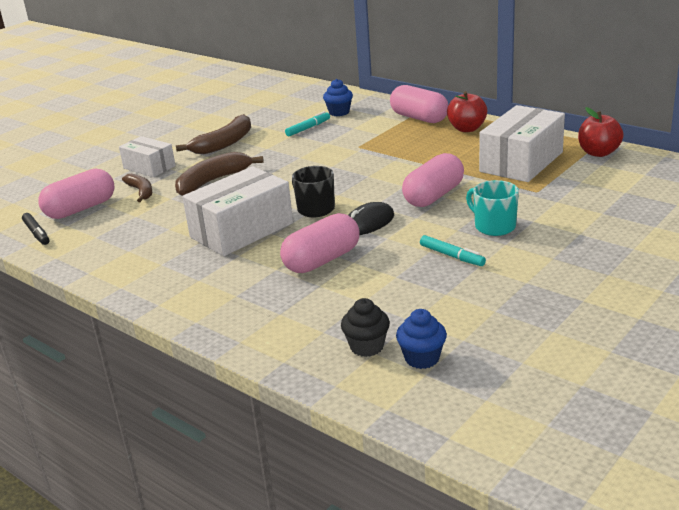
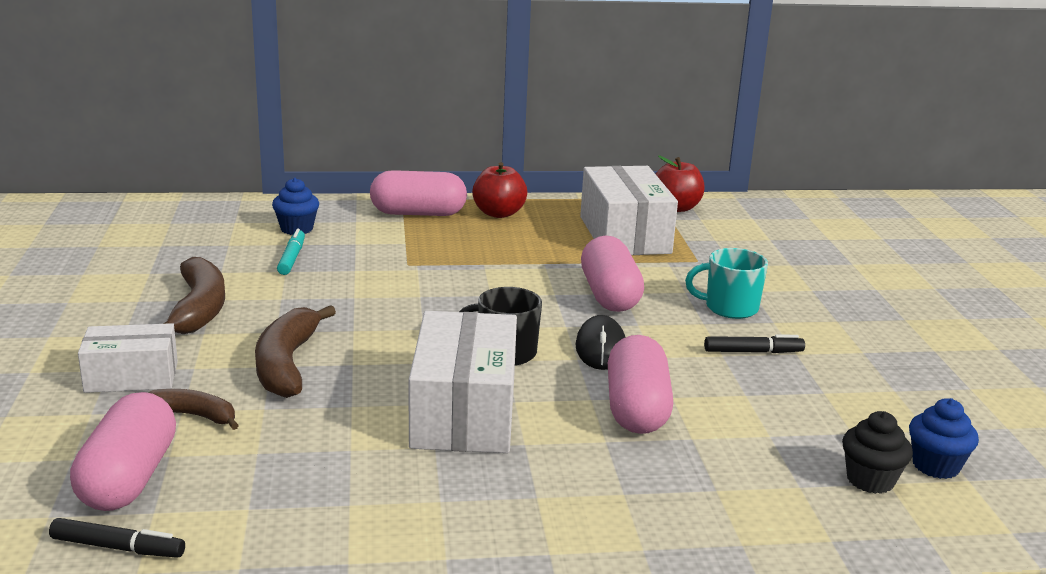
camera: 50 degrees left, 5 degrees down
(451, 256) = (752, 352): turquoise marker -> black marker

